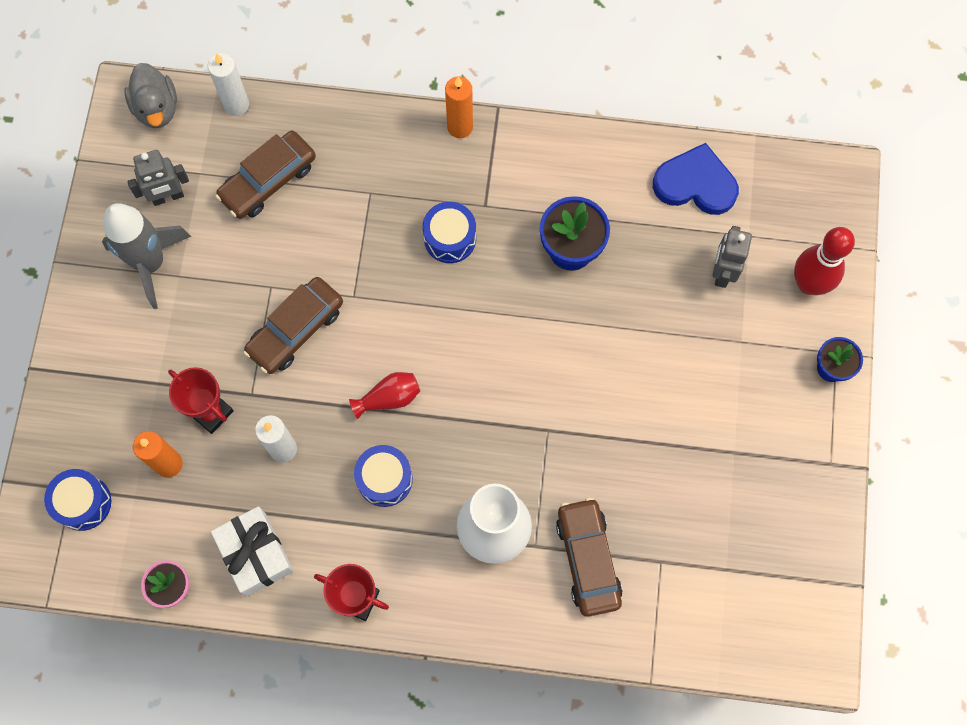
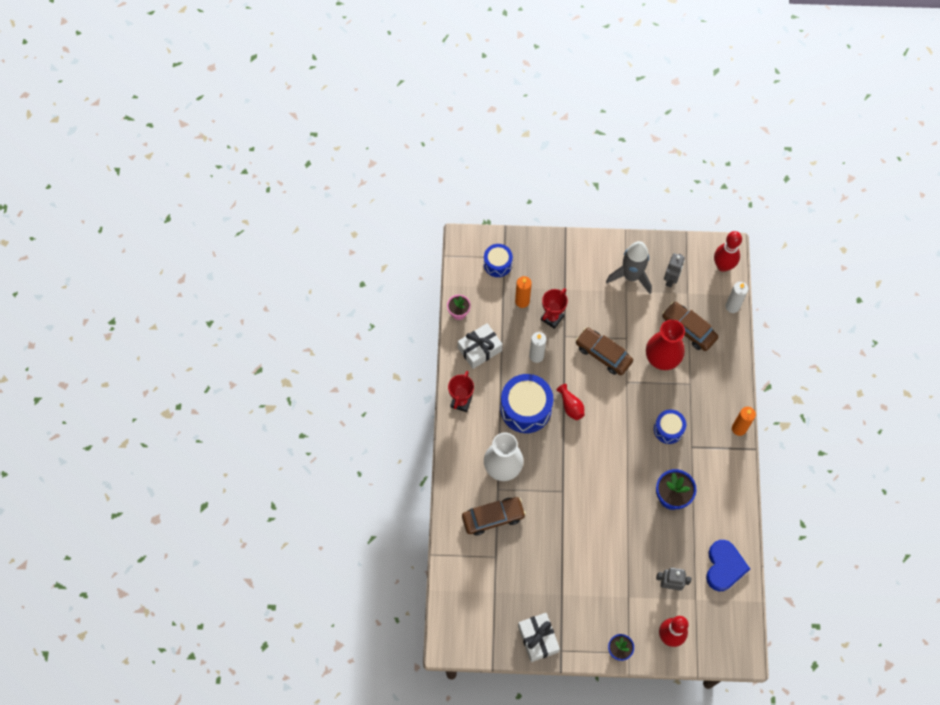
camera: 85 degrees right, 5 degrees down
(157, 108) = (723, 266): grey duck -> red bowling pin
(168, 197) = (671, 279): grey robot -> grey robot turned 135 degrees counterclockwise
(317, 231) = (662, 358): none -> red vase
(384, 479) = (526, 408): blue drum -> blue drum, size x1.72
(810, 501) = (538, 639): none -> white gift

